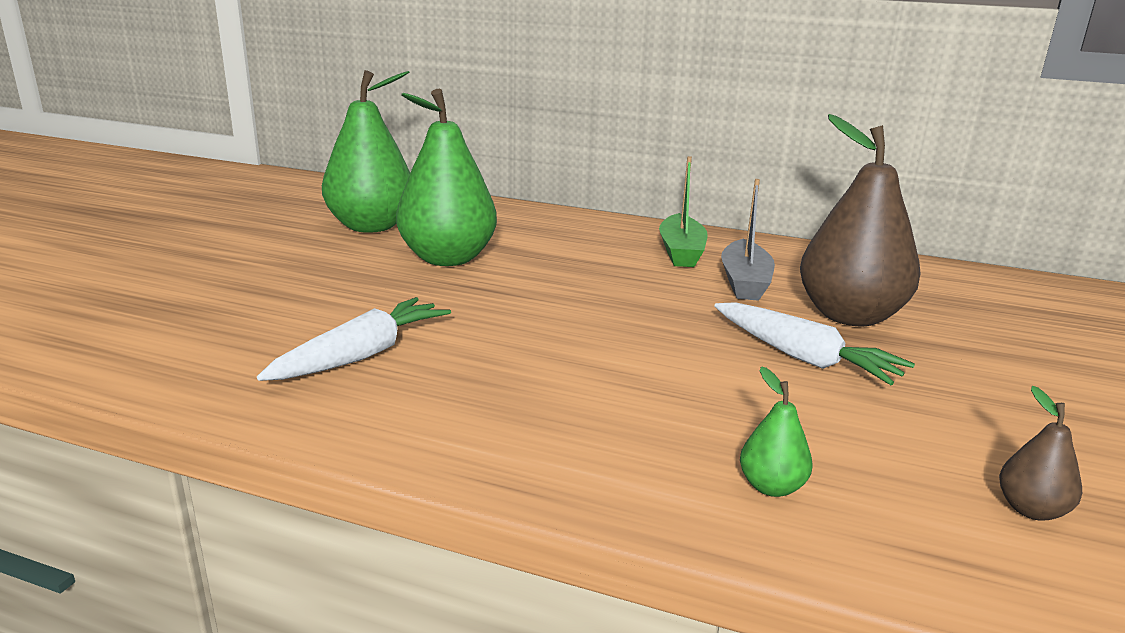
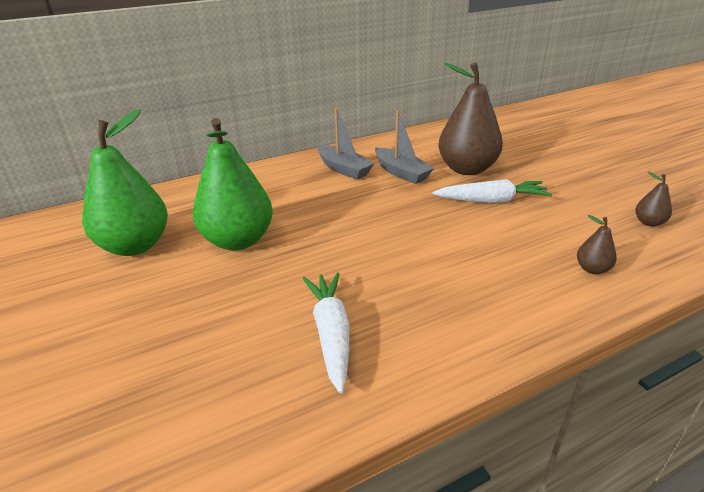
camera: 45 degrees left, 10 degrees up
(681, 252) = (343, 169): green boat -> grey boat
(771, 487) = (592, 269): green pear -> brown pear

